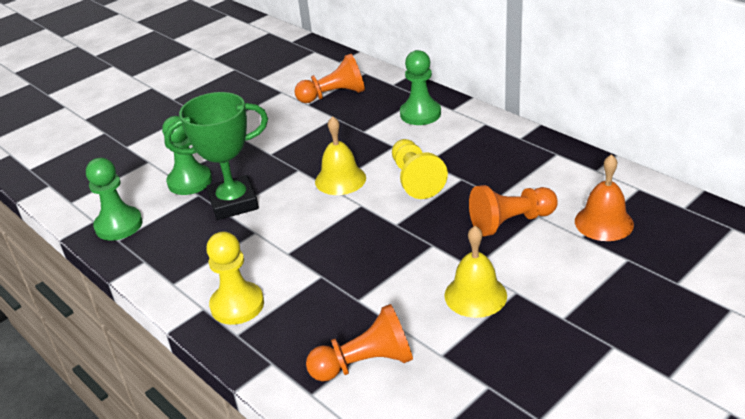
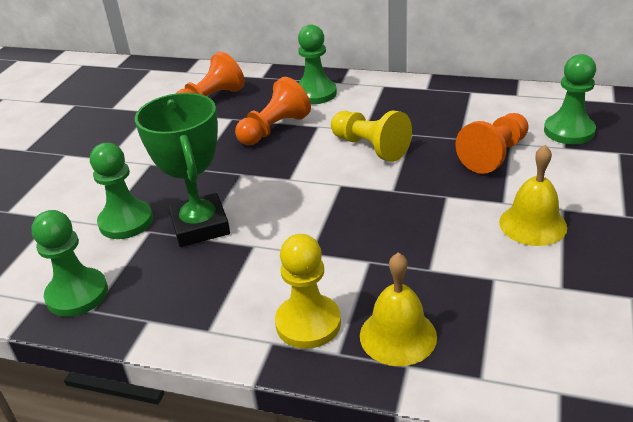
camera: 30 degrees left, 0 degrees up
(233, 203) = (200, 226): green trophy -> green trophy turned 60 degrees counterclockwise
(340, 179) = (295, 169): yellow bell -> yellow bell (398, 336)
(365, 363) = (502, 325): orange pawn -> orange pawn (274, 129)
(604, 222) = (569, 131): orange bell -> green pawn

